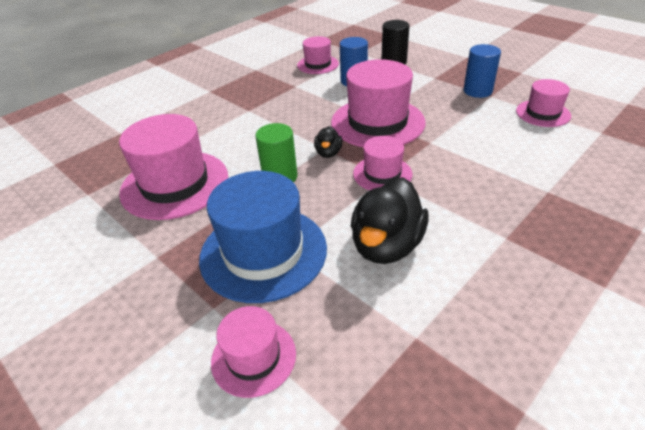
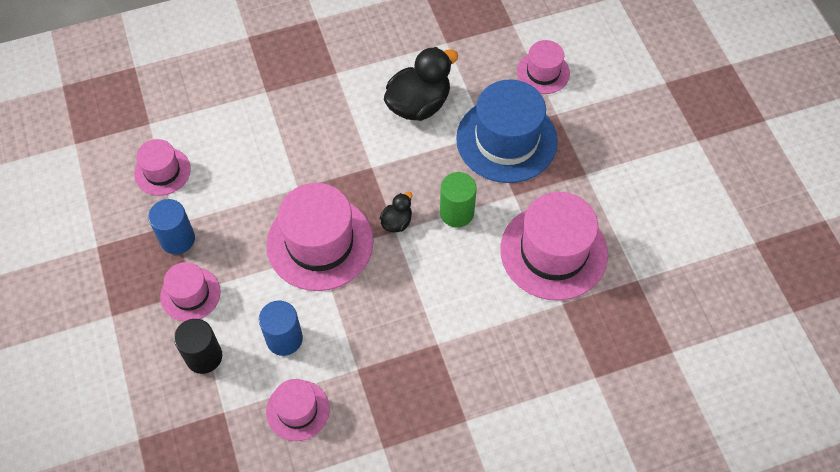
camera: 155 degrees left, 20 degrees up
(382, 174) = (370, 171): pink hat -> pink hat (190, 294)

